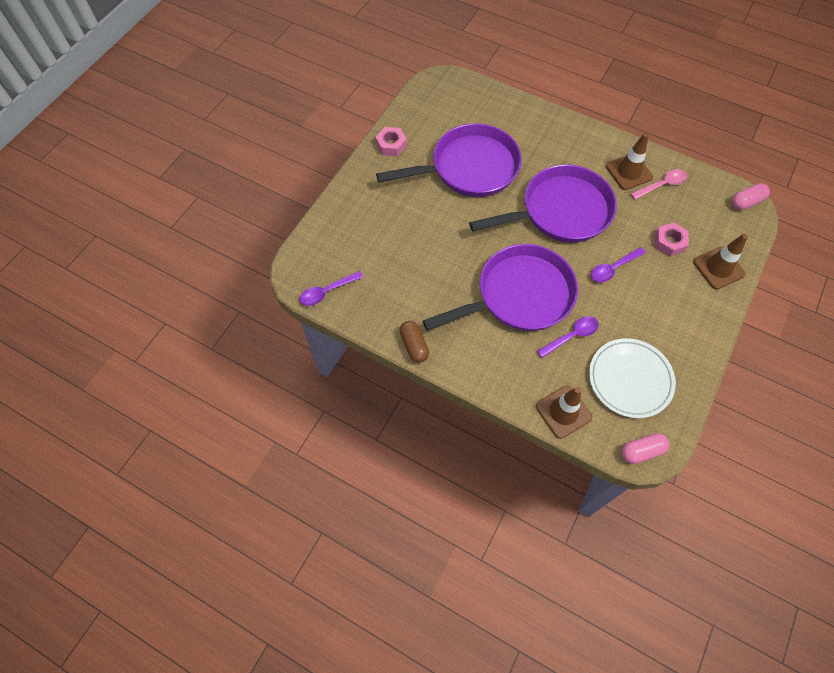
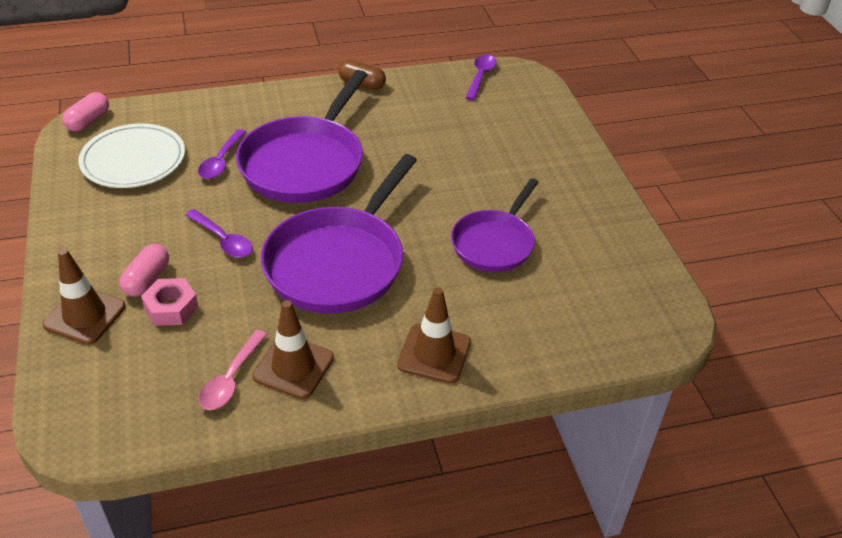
camera: 135 degrees right, 20 degrees down
(391, 145) = (606, 213): pink nut -> none
(469, 168) = (495, 243): purple pan -> purple pan, size x0.61
(563, 412) = (183, 110): brown traffic cone -> brown traffic cone (434, 353)
(613, 268) = (223, 240): purple spoon -> purple spoon turned 120 degrees clockwise
(746, 202) = (82, 435): pink capsule -> pink capsule (147, 279)

